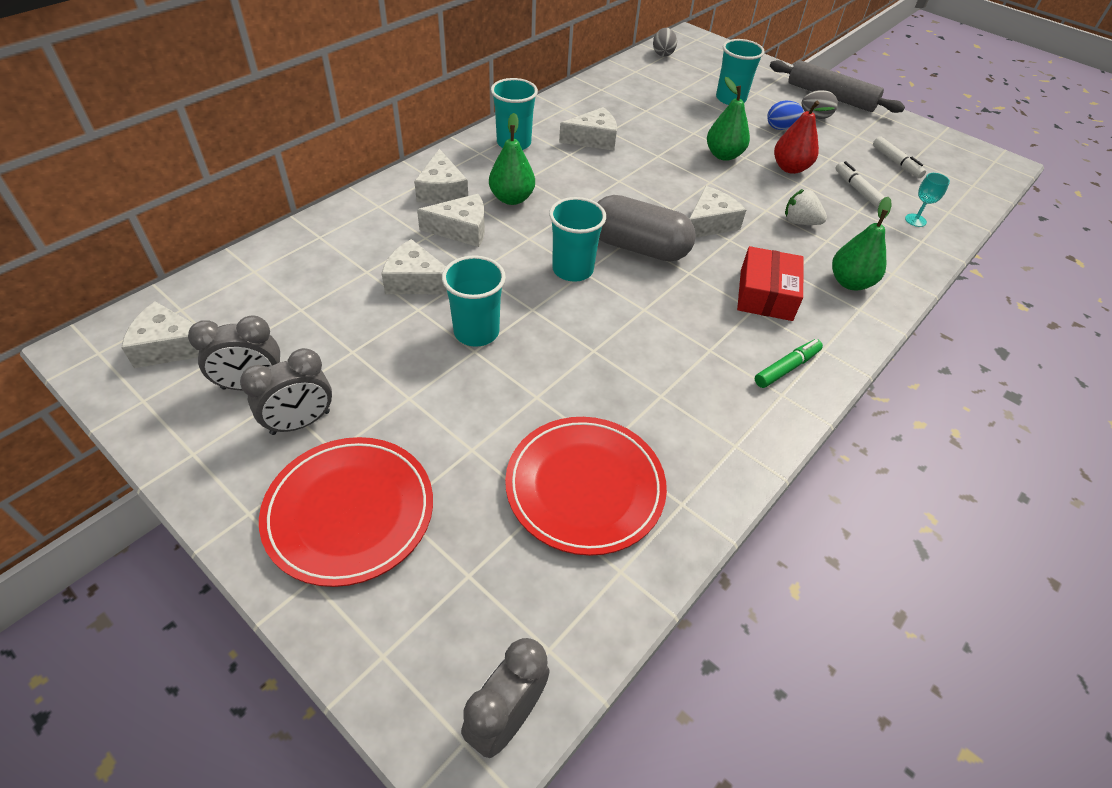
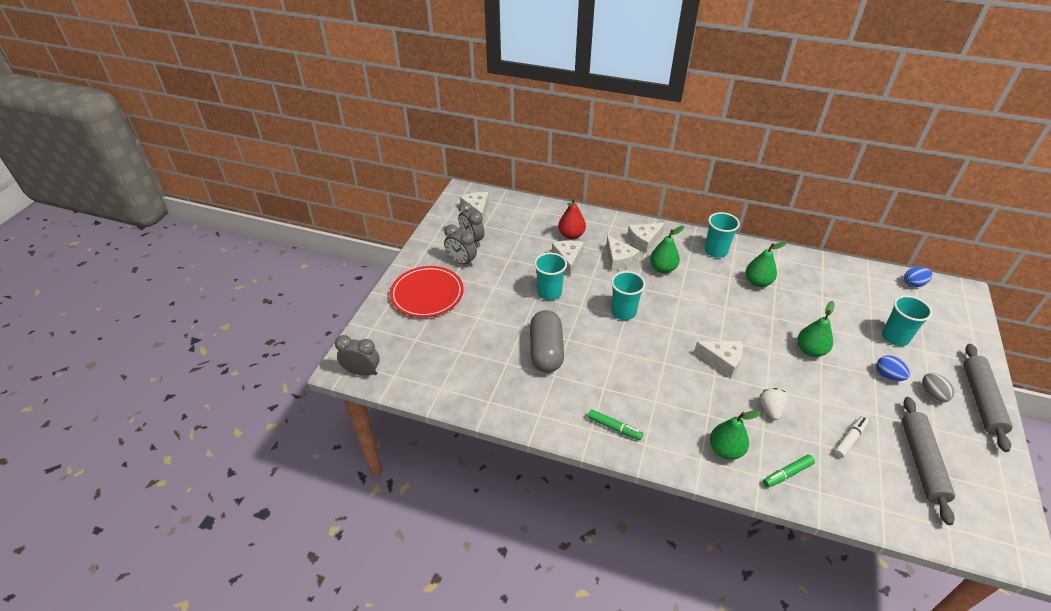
camera: 70 degrees right, 5 degrees down
(585, 487) = (479, 362): red plate -> none
(593, 139) = (757, 282): white cheese -> green pear
(638, 247) = (667, 334): grey capsule -> grey capsule (546, 351)
(663, 54) = (913, 284): grey egg -> blue egg
(766, 295) = (674, 405): red box -> none
(790, 168) = (835, 392): red pear -> red pear (571, 235)
(894, 252) = (787, 474): none -> green marker
(896, 162) = (922, 462): white marker -> grey rolling pin
(915, 220) = (845, 485): turquoise goblet -> none

